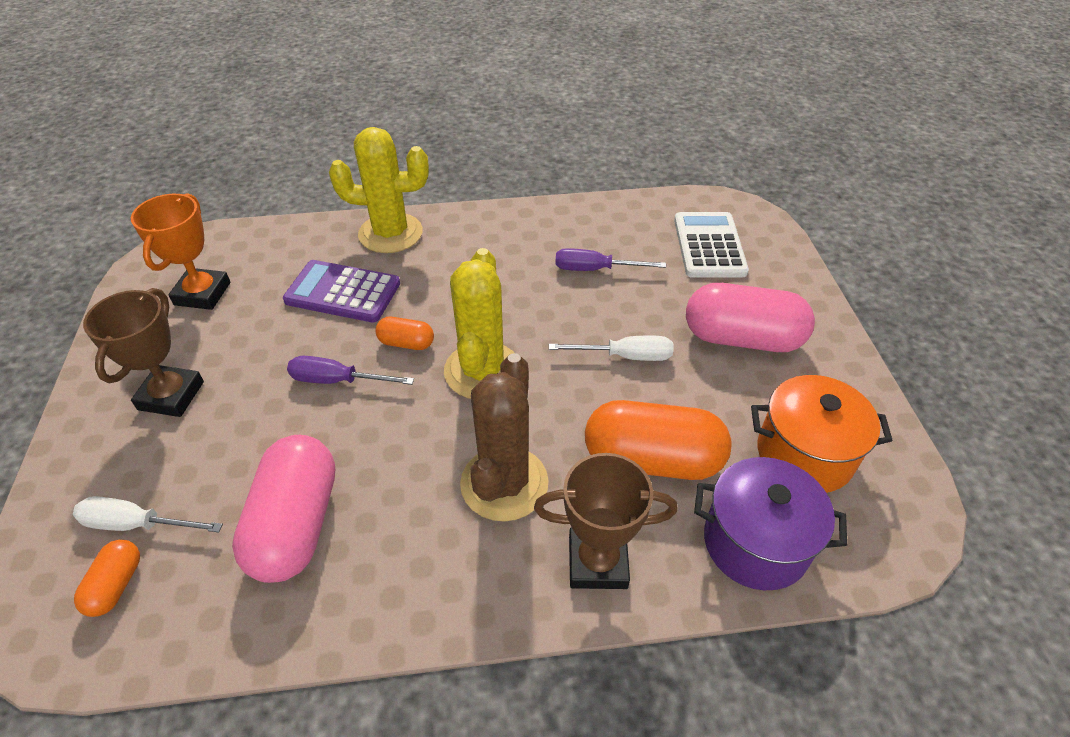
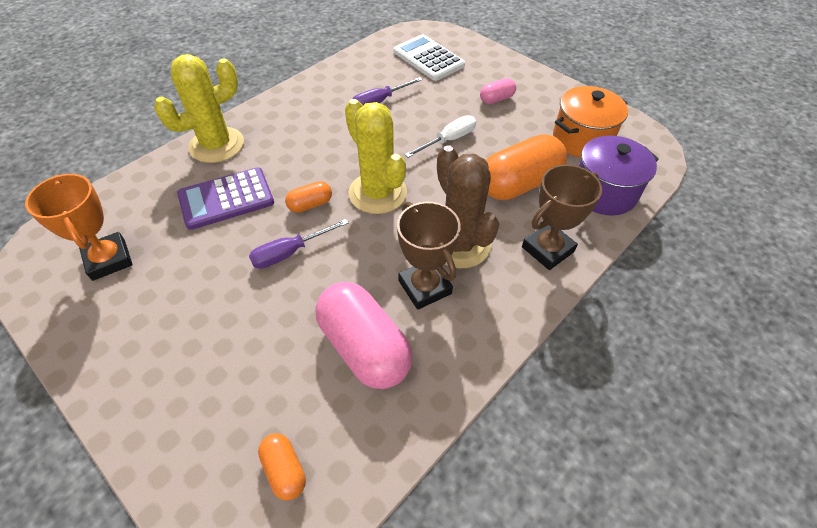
camera: 40 degrees left, 5 degrees up
(137, 524) = (252, 427): white screwdriver -> none
(171, 395) = (172, 337): brown trophy -> brown trophy (424, 287)
(742, 338) = (496, 99): pink capsule -> pink capsule, size x0.48

